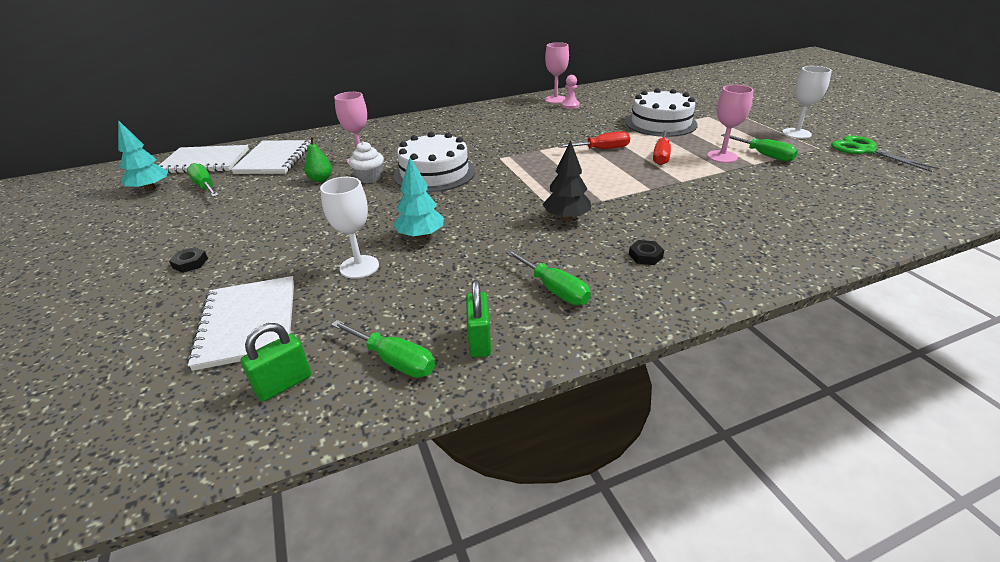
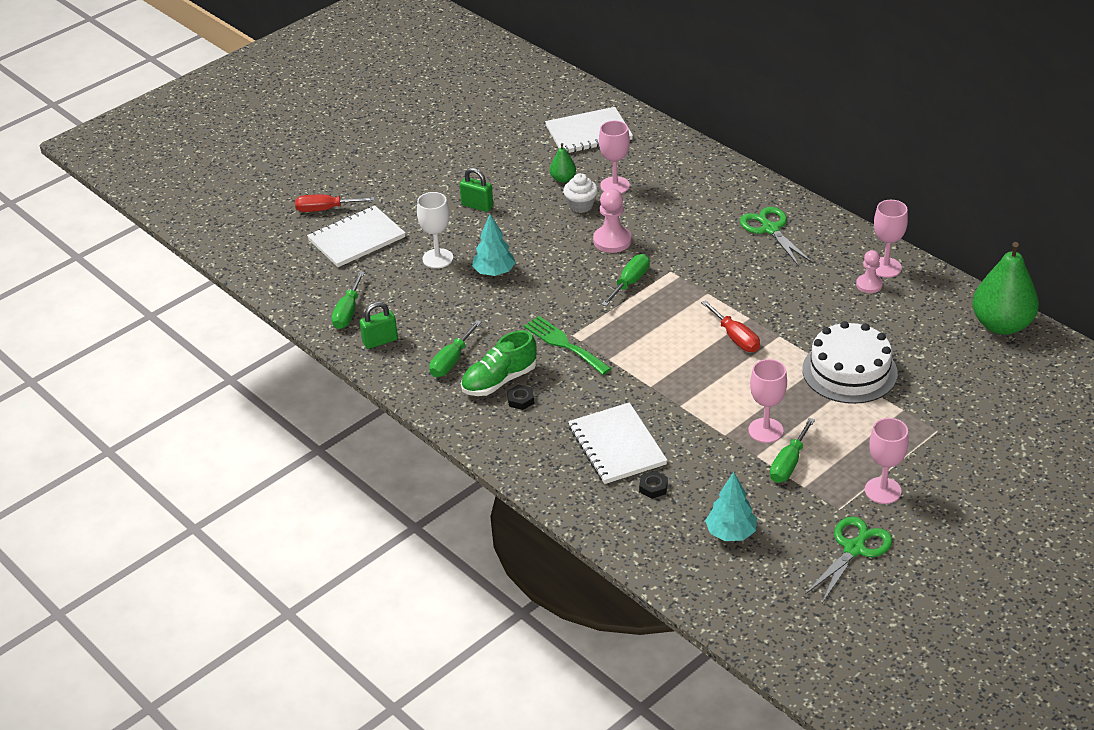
camera: 70 degrees right, 5 degrees up
(150, 189) = (497, 98): turquoise tree -> turquoise tree (730, 533)
(190, 263) = (406, 179): black nut -> black nut (653, 487)
(205, 161) = (561, 96): white notebook -> white notebook (617, 445)
(205, 186) = (516, 123): green screwdriver -> green screwdriver (630, 282)
(284, 384) = (312, 278): green padlock -> green padlock (477, 206)
(434, 173) = (612, 241): white cake -> pink pawn
(482, 121) = (770, 229): none -> green scissors
(566, 218) = (564, 344): black tree -> green fork
(607, 263) = (499, 381): none -> green shoe
(633, 85) = (1001, 325): none -> green pear
(661, 156) = (740, 384): red screwdriver -> red screwdriver (325, 209)
(796, 133) = (883, 490): white goblet -> pink goblet

